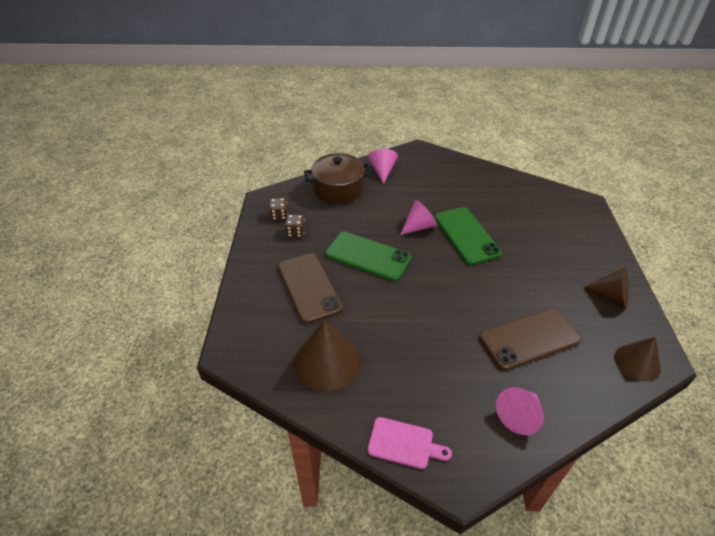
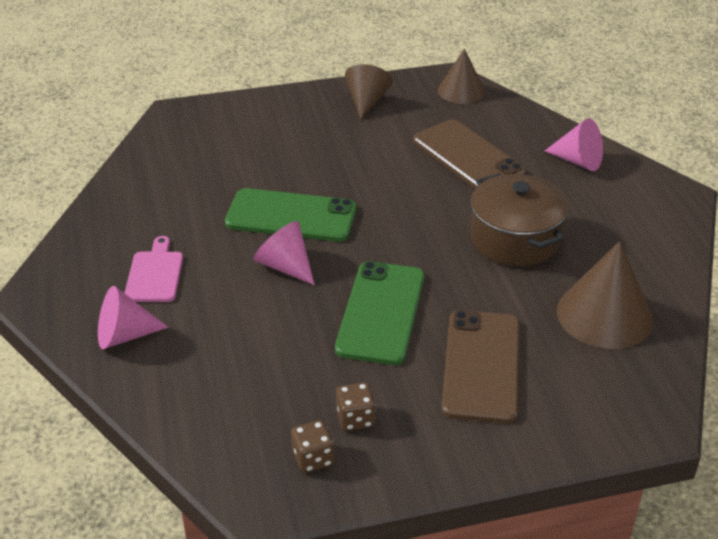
camera: 105 degrees left, 5 degrees down
(309, 287) = (481, 366): brown phone -> brown phone turned 45 degrees counterclockwise
(338, 189) = (202, 388): brown pot -> brown pot (515, 239)
(404, 444) = (668, 234): pink cutting board -> pink cutting board (155, 274)
(466, 235) = (291, 216): green phone -> green phone turned 45 degrees clockwise

